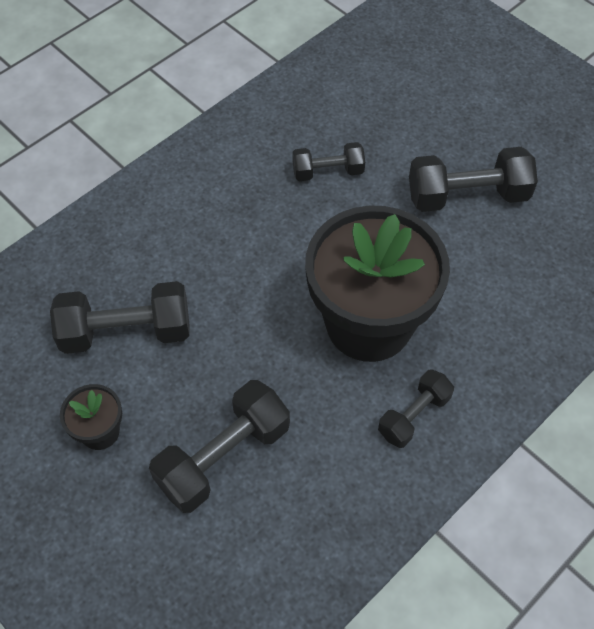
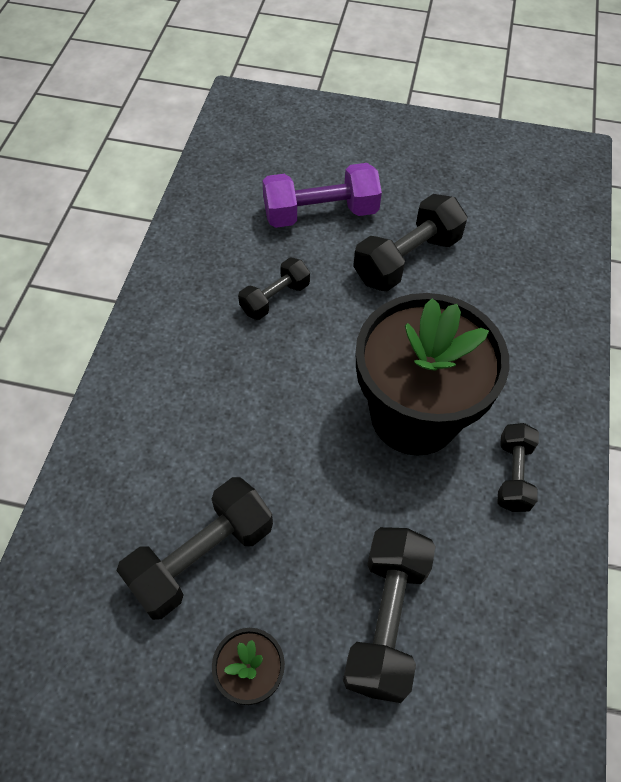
camera: 35 degrees left, 0 degrees up
(422, 120) = (320, 213): none -> purple dumbbell

